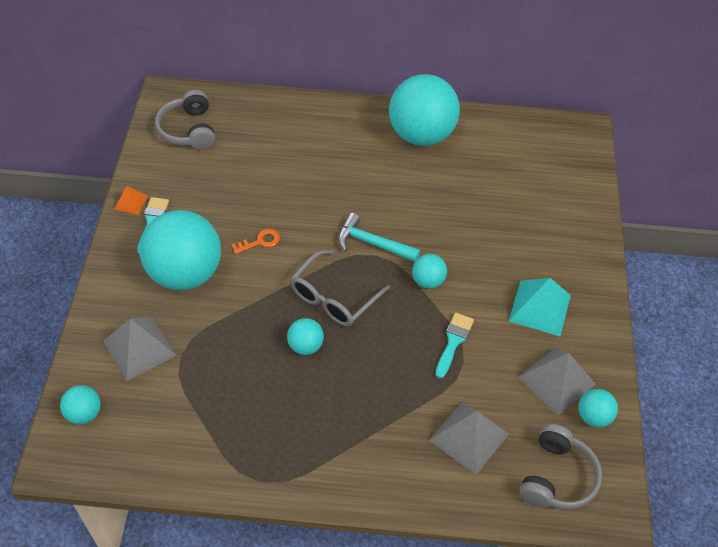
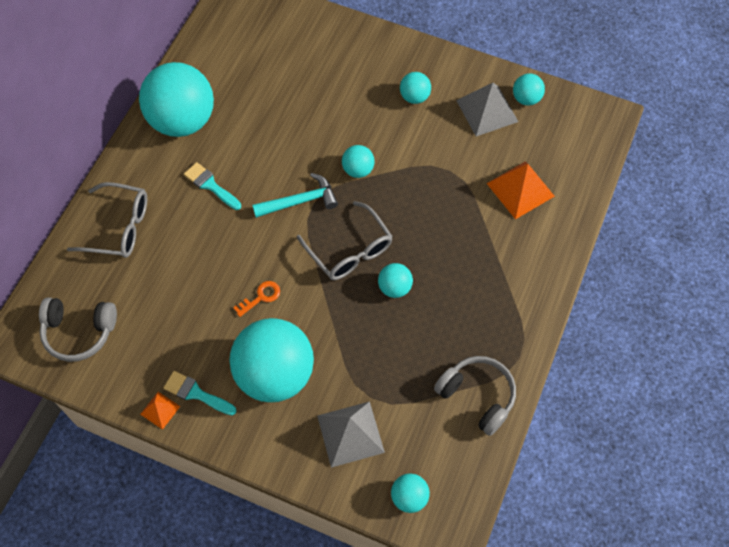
camera: 70 degrees left, 10 degrees up
(260, 241) = (261, 297): orange key -> orange key turned 60 degrees clockwise
(295, 125) = (118, 227): none -> grey glasses
(372, 243) = (300, 201): turquoise hammer -> turquoise hammer turned 150 degrees counterclockwise
(453, 341) = (427, 171): turquoise brush -> turquoise brush (210, 185)
(469, 437) = (520, 189): grey pyramid -> orange pyramid
(539, 308) = (414, 97): turquoise pyramid -> turquoise ball
(557, 477) = (570, 142): grey headphones -> grey headphones (477, 396)

